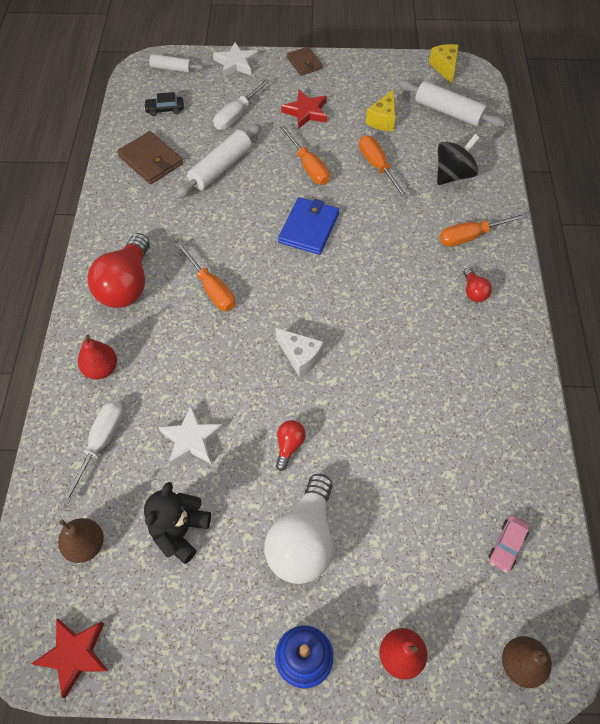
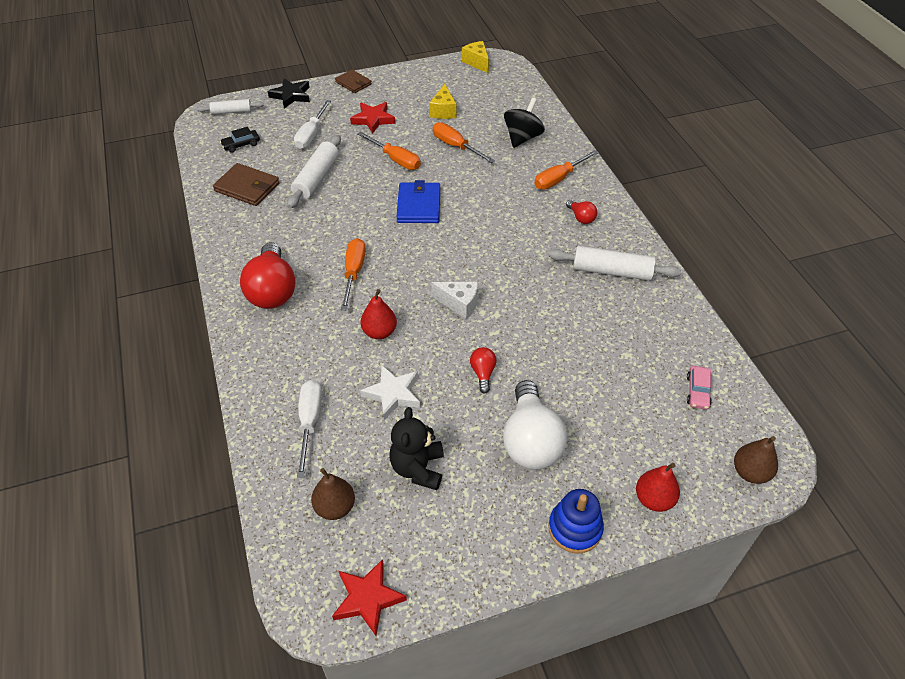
camera: 20 degrees left, 10 degrees down
(101, 369) = (280, 363): red pear -> red pear (379, 332)
(211, 288) = (353, 273): orange screwdriver -> orange screwdriver turned 120 degrees counterclockwise
(236, 63) = (291, 95): white star -> black star
(448, 112) = (496, 93): white rolling pin -> white rolling pin (612, 271)

